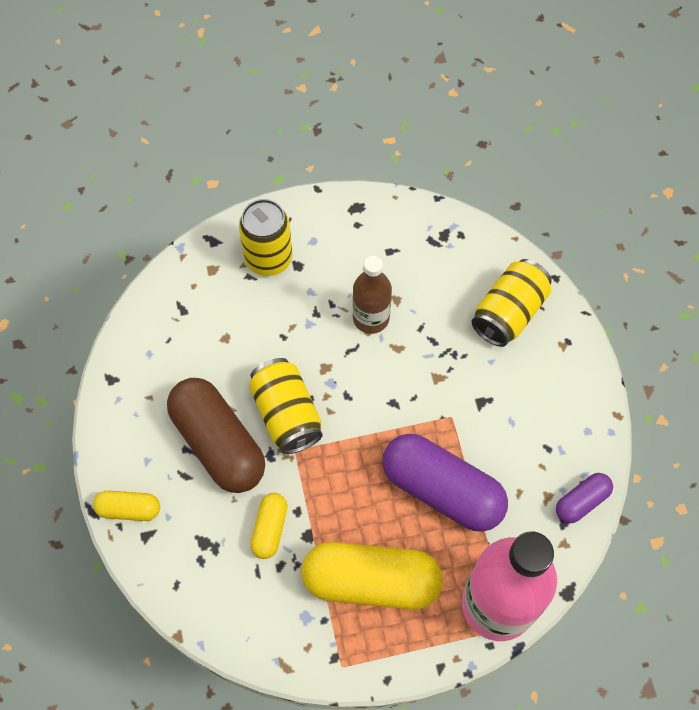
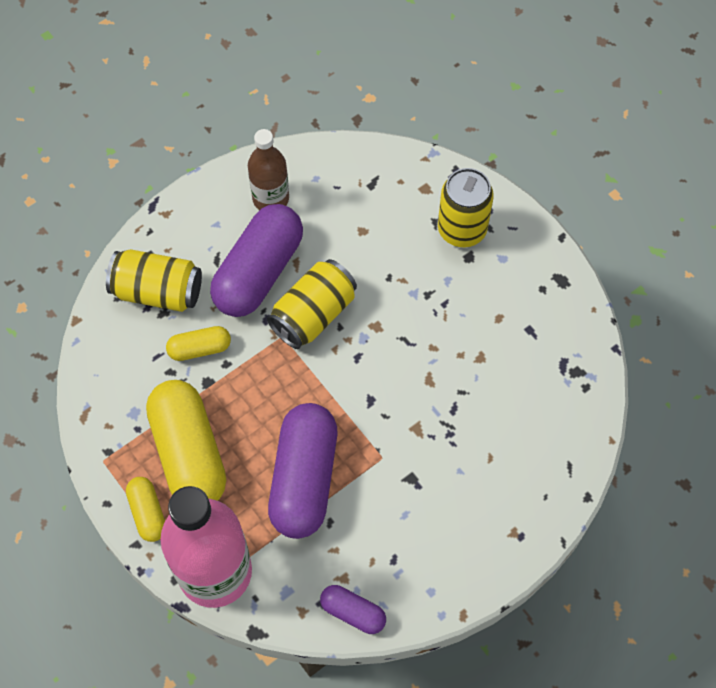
camera: 65 degrees right, 0 degrees up
(129, 509) = (167, 231): yellow capsule -> yellow capsule (147, 513)
(218, 443) = (258, 272): brown capsule -> purple capsule
(371, 318) = (448, 343): brown bottle -> brown bottle (270, 198)
(508, 313) = (522, 467): yellow can -> yellow can (158, 291)

